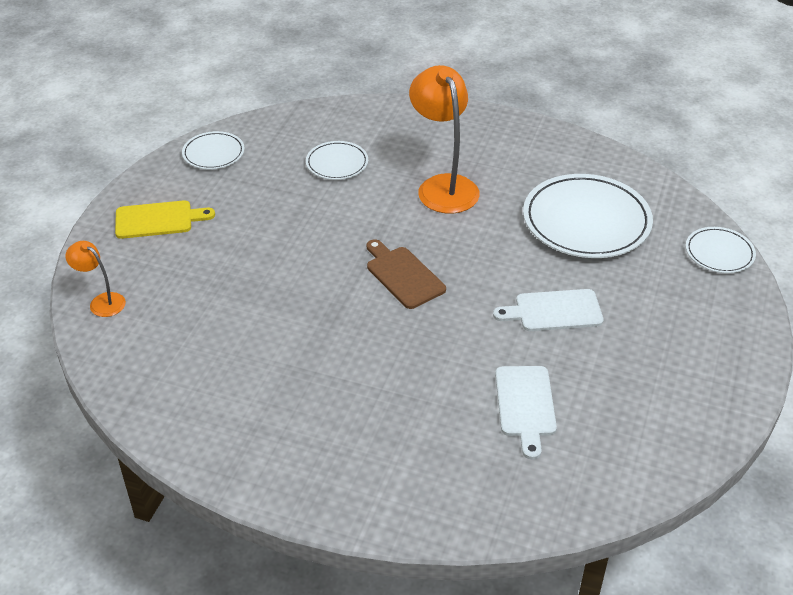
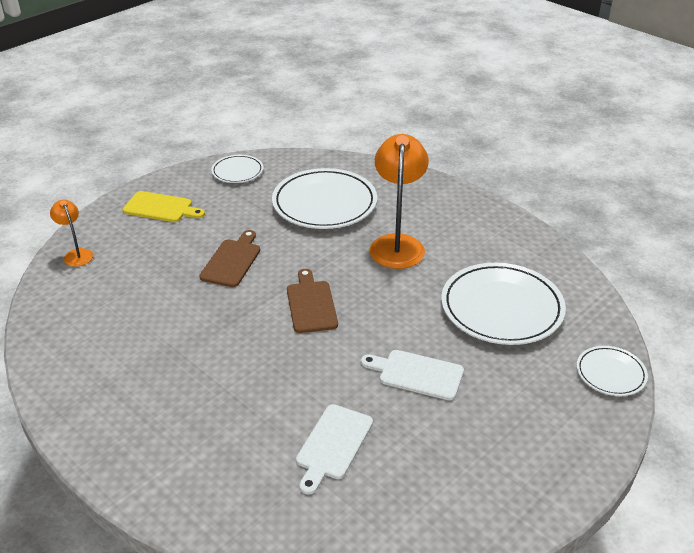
camera: 25 degrees right, 5 degrees down
(286, 255) = (232, 261): none -> brown cutting board
(337, 163) = (324, 203): white plate -> white plate, size x1.93

